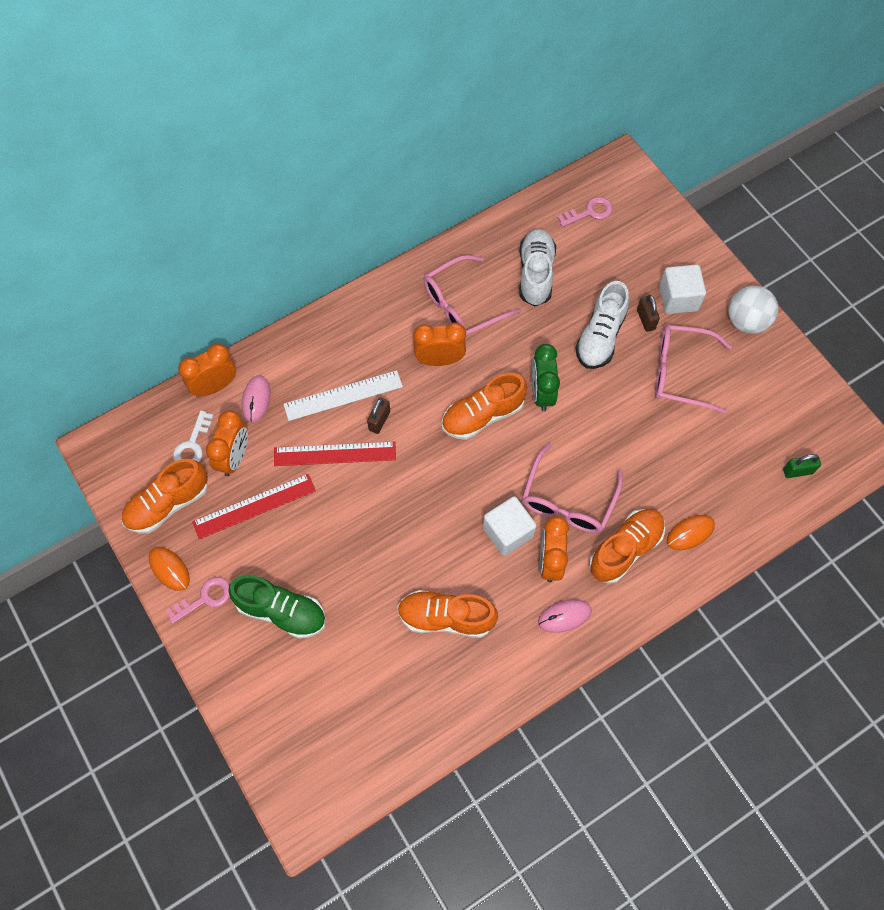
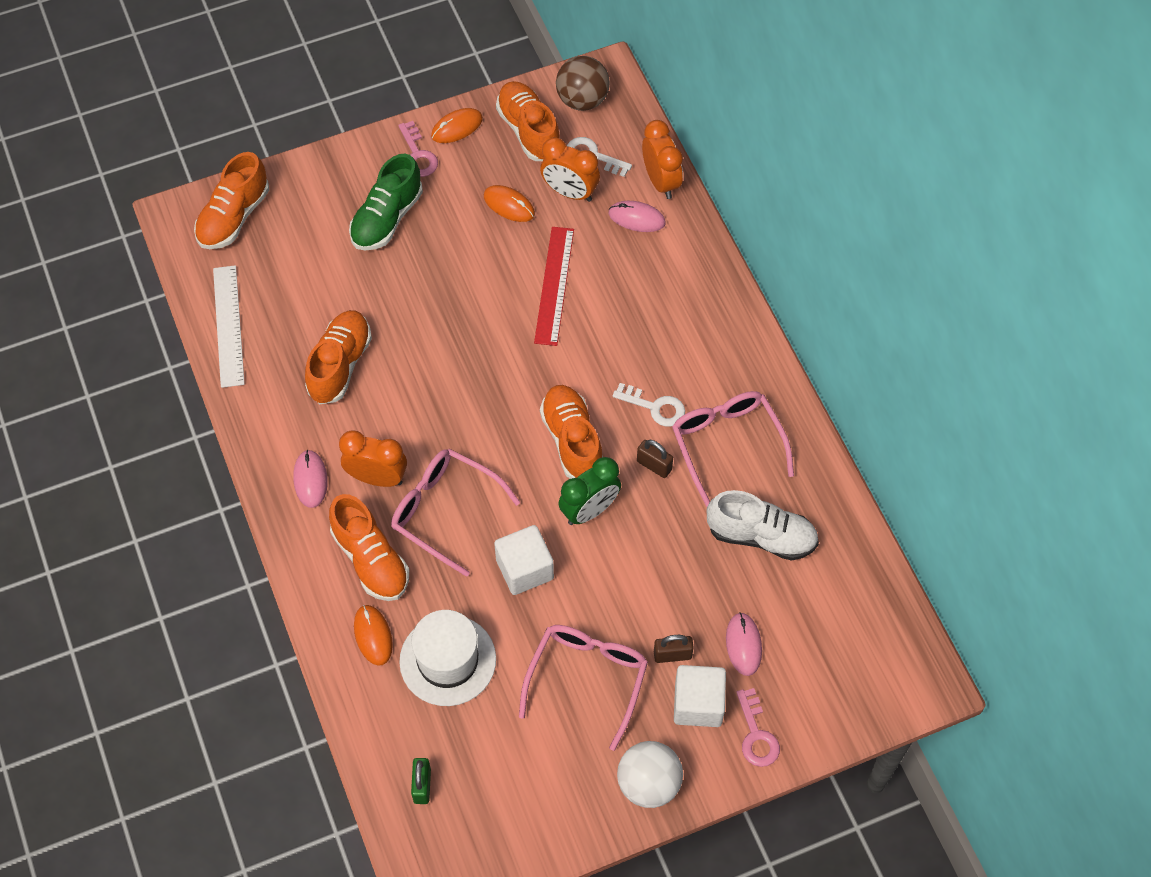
camera: 100 degrees right, 5 degrees down
(129, 463) = (582, 100): none -> brown ball
(254, 506) = (509, 205): red ruler -> orange mouse
(297, 761) = (234, 217): none -> orange shoe
(343, 395) = (626, 302): white ruler -> white ruler (228, 325)
(379, 421) = (586, 334): brown padlock -> brown padlock (654, 465)
(439, 360) = (655, 407): orange clock -> white key
(508, 532) = (421, 441): white cube -> white cube (524, 569)
(541, 393) = (589, 510): green clock -> green clock turned 135 degrees clockwise
(589, 212) = (850, 622): pink key -> pink key (756, 735)
(600, 337) = (656, 594): white shoe -> none
(625, 275) = (743, 645): none -> pink mouse
(694, 473) = (448, 660): none -> white hat

